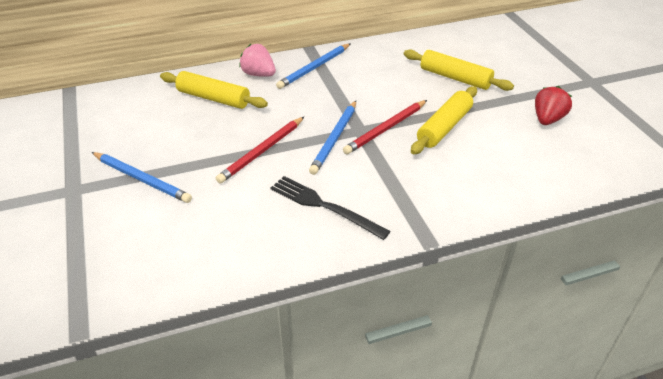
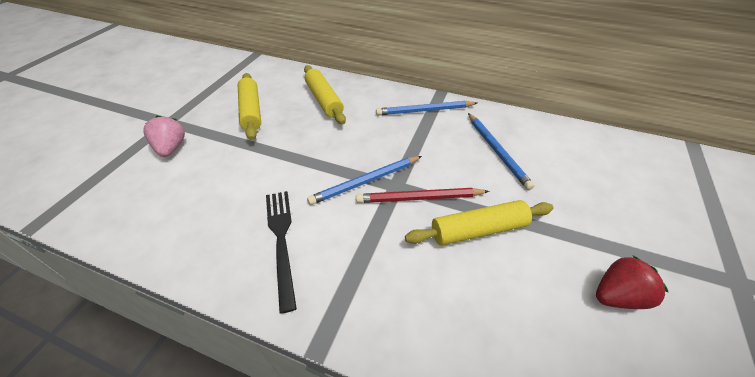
camera: 40 degrees right, 5 degrees up
(142, 179) = (208, 136): blue pencil -> blue pencil (497, 151)
(258, 74) = (376, 96): pink strawberry -> pink strawberry (171, 148)
(262, 151) = (301, 160): red pencil -> none
(455, 78) = (548, 183): yellow rolling pin -> yellow rolling pin (251, 111)

